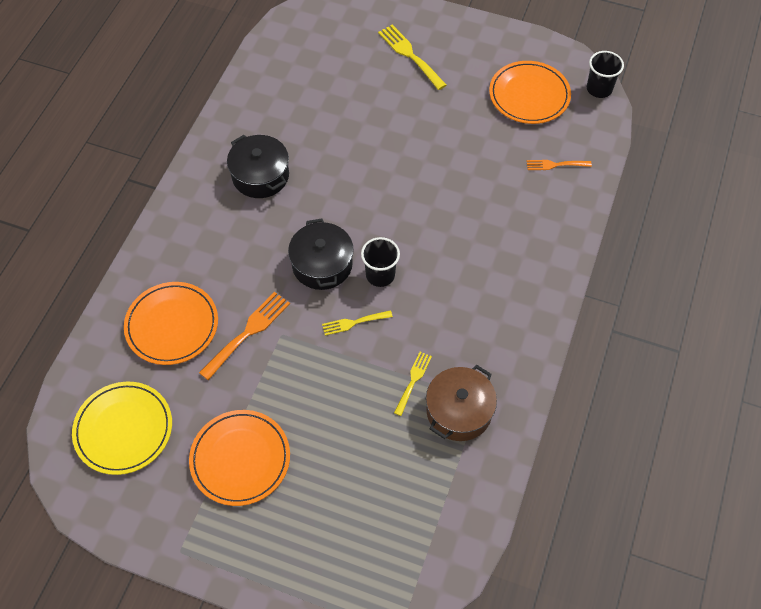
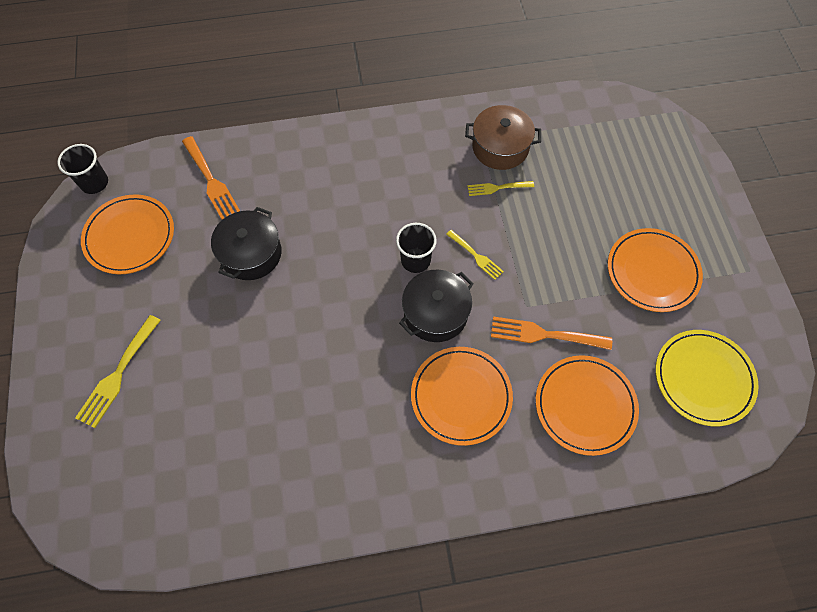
camera: 120 degrees left, 5 degrees up
(243, 246) = (461, 396): none -> orange plate
(260, 176) = (368, 433): black pot -> black pot (251, 254)
(555, 165) = (211, 181): orange fork -> orange fork, size x1.62

